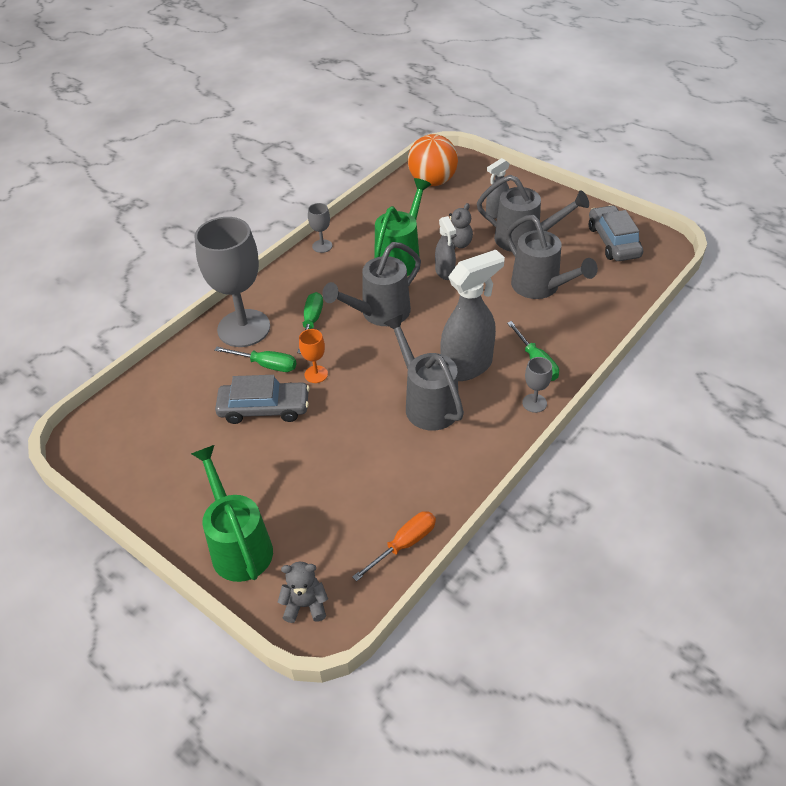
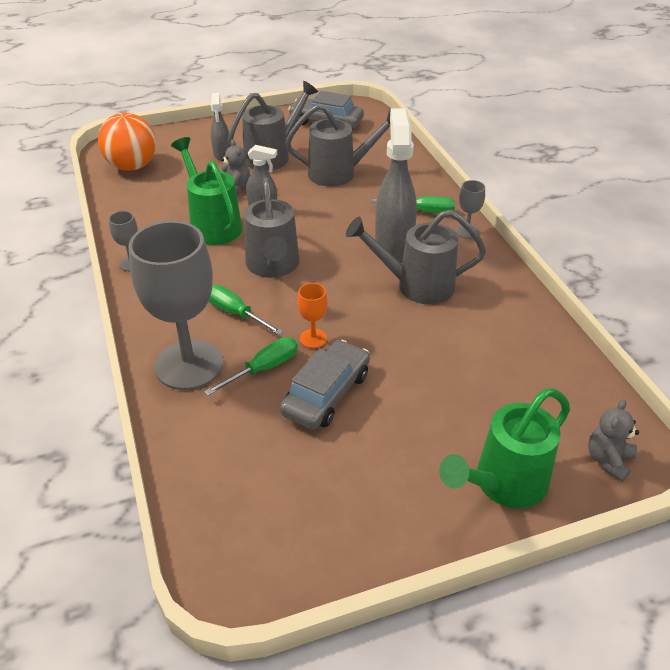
camera: 60 degrees left, 5 degrees down
(238, 545) = (503, 484): green watering can -> green watering can turned 45 degrees counterclockwise
(404, 544) = (573, 366): orange screwdriver -> none

